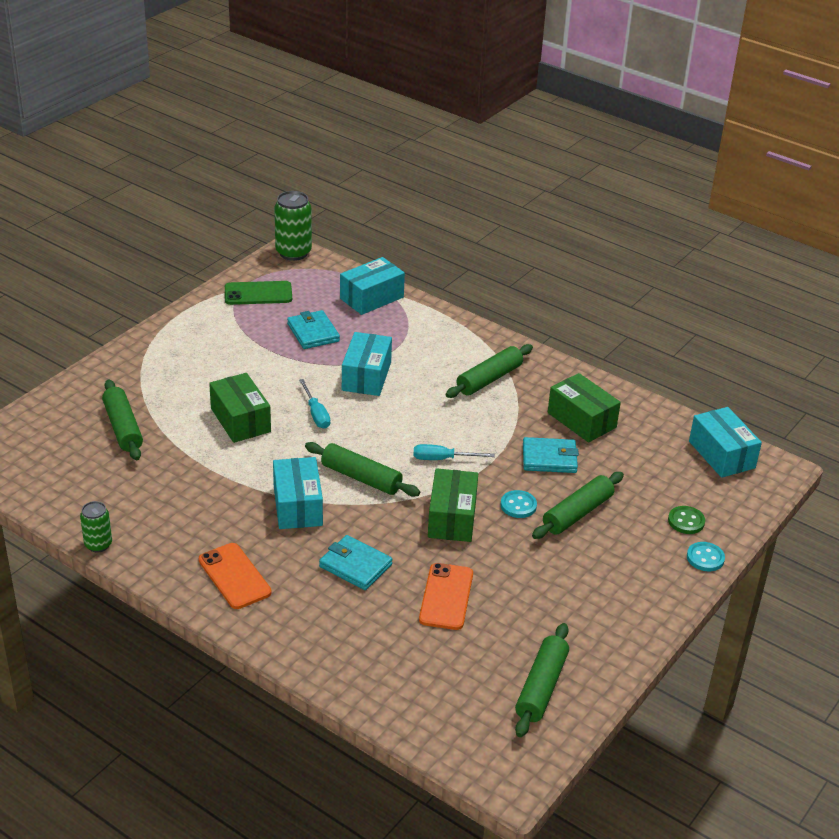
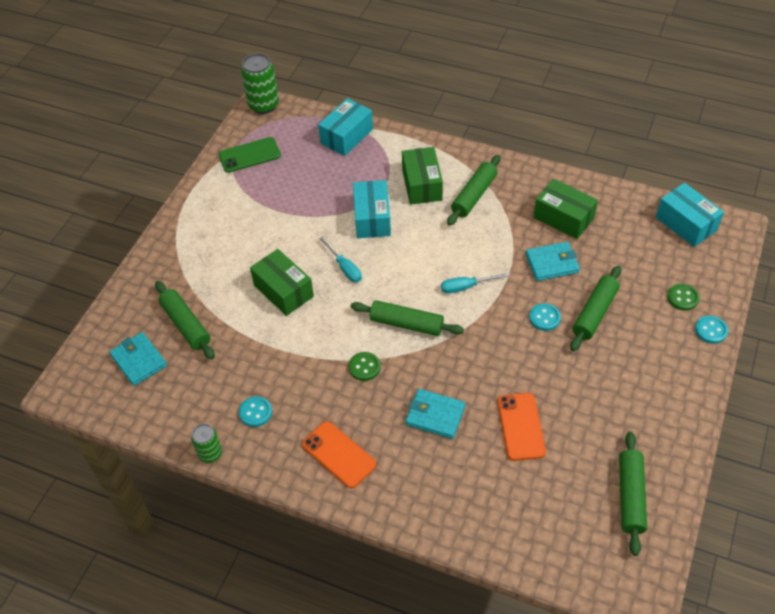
camera: 10 degrees left, 15 degrees up
(162, 519) = (255, 412): none -> turquoise button
(297, 506) = (364, 367): turquoise box -> green button
(313, 332) = (311, 184): turquoise wallet -> turquoise wallet (139, 360)
(452, 518) = (496, 345): green box -> green box (422, 185)

